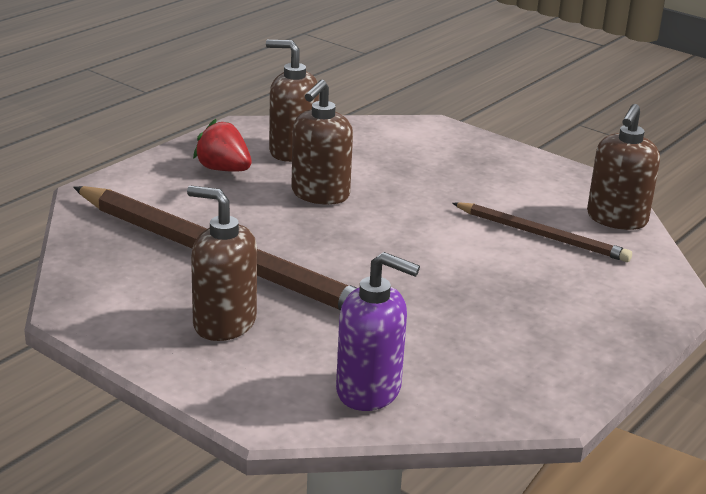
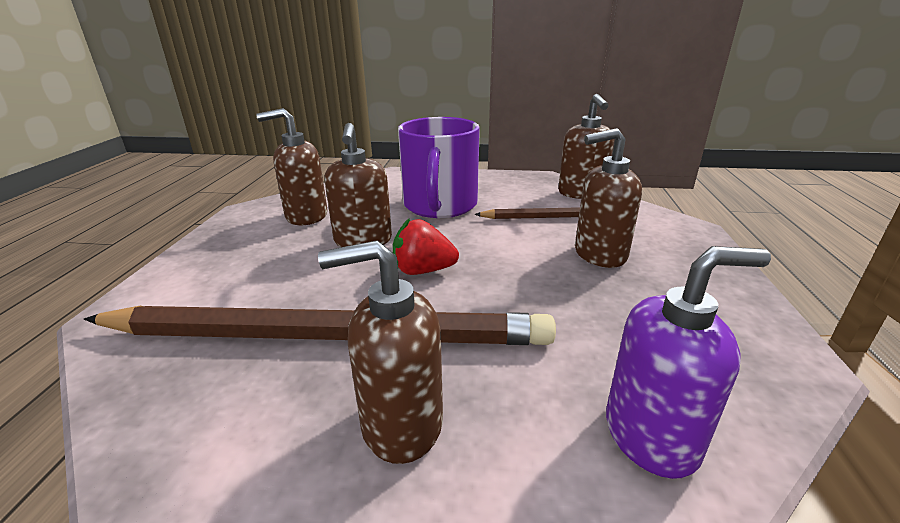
camera: 30 degrees left, 0 degrees up
(223, 169) = (254, 248): red strawberry -> red strawberry (423, 271)
(435, 182) = (440, 206): none -> purple mug
(525, 283) = (599, 254): none -> brown soap dispenser

